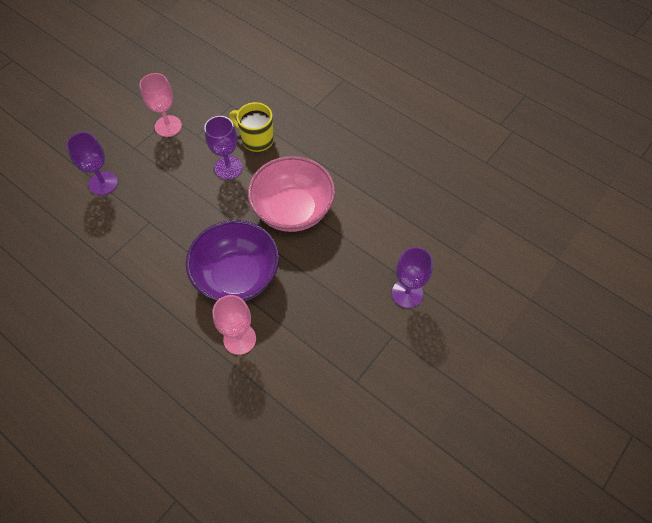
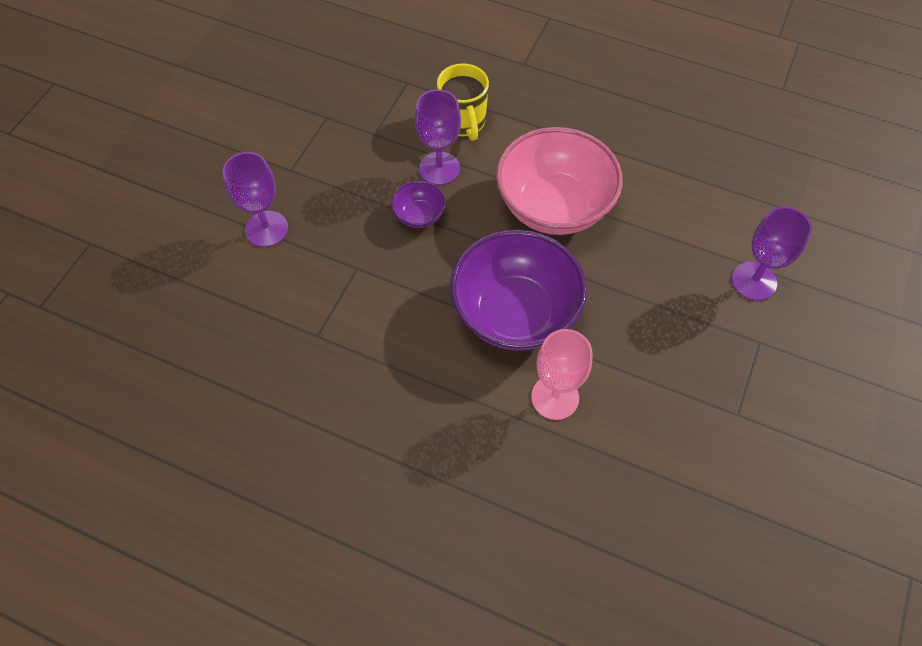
camera: 15 degrees left, 0 degrees up
(168, 126) = (328, 129): pink goblet -> none
(202, 196) = (419, 215): none -> purple bowl
(256, 140) = (463, 122): yellow mug -> yellow mug turned 120 degrees counterclockwise

